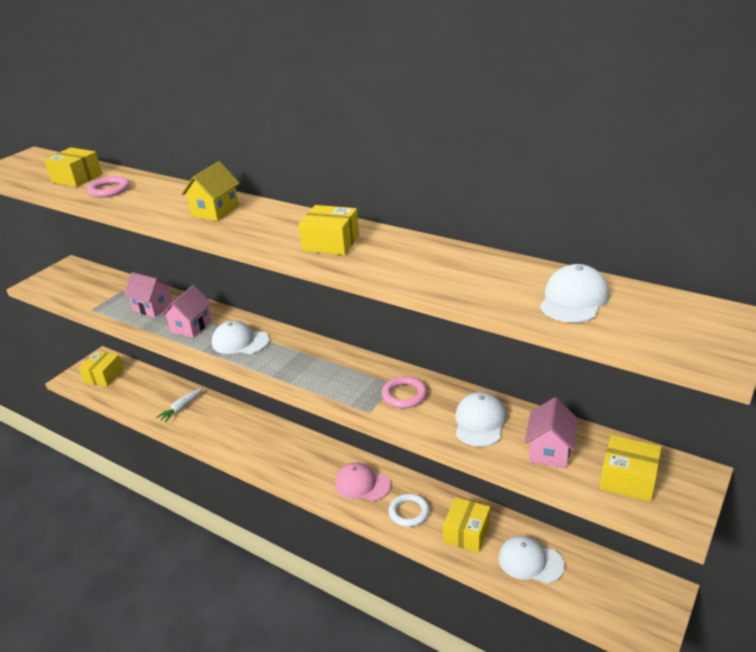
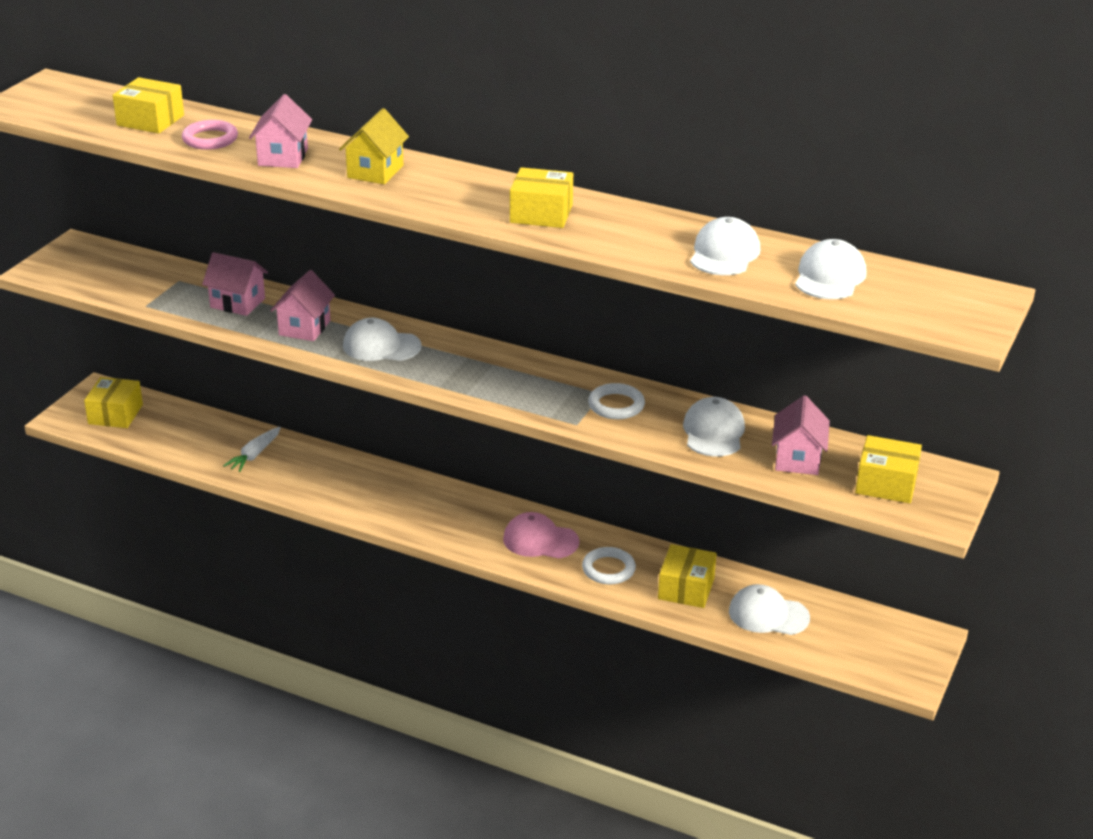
camera: 10 degrees left, 0 degrees up
(153, 202) = (283, 157): none -> pink house
(404, 395) = (616, 405): pink ring -> white ring
(479, 277) = (724, 253): none -> white cap

